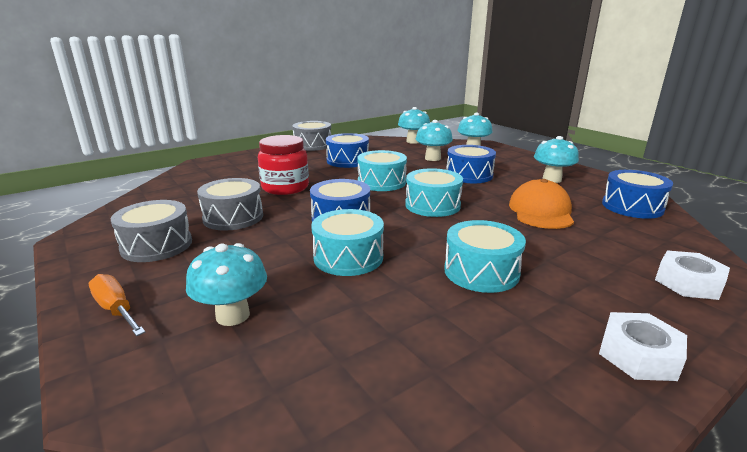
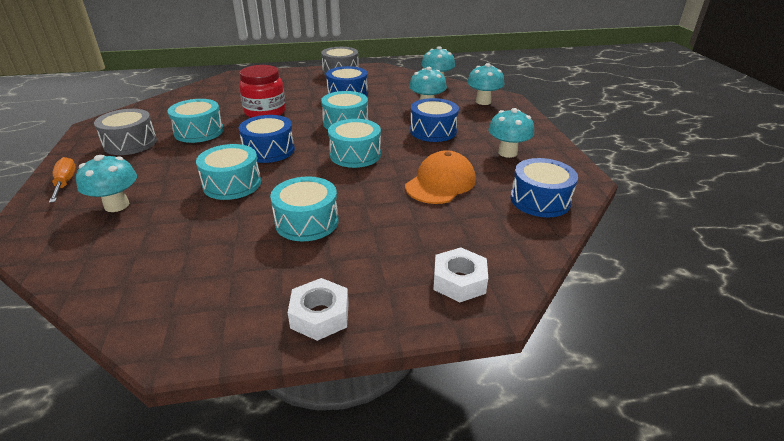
camera: 25 degrees right, 10 degrees up
(233, 217) = (199, 132): grey drum -> turquoise drum

